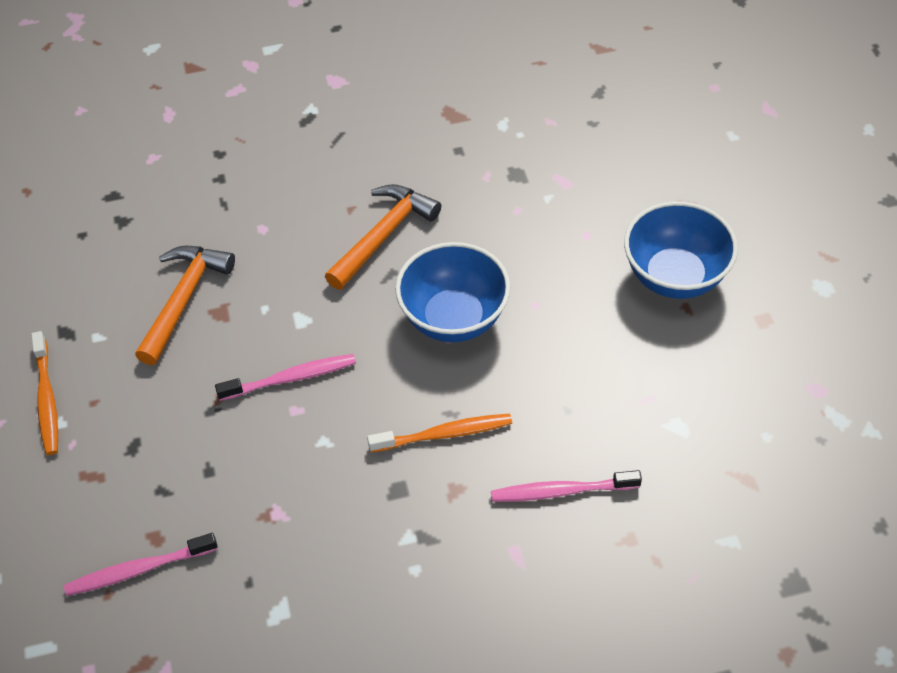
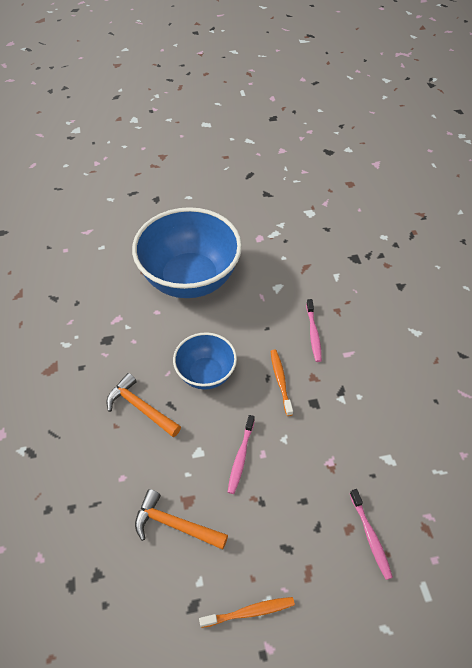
camera: 90 degrees left, 0 degrees up
(290, 378) = (241, 457): pink toothbrush -> pink toothbrush turned 150 degrees counterclockwise
(675, 277) = (190, 279): blue bowl -> blue bowl, size x1.87

